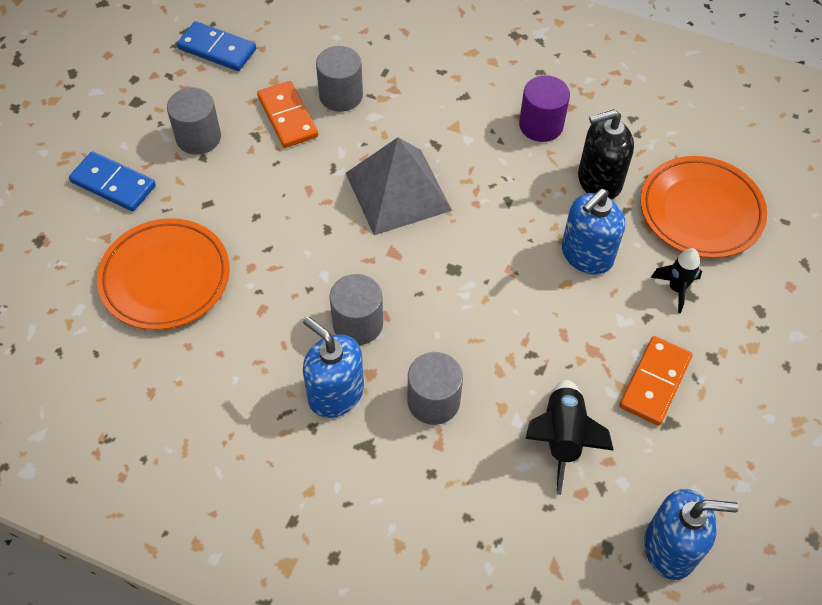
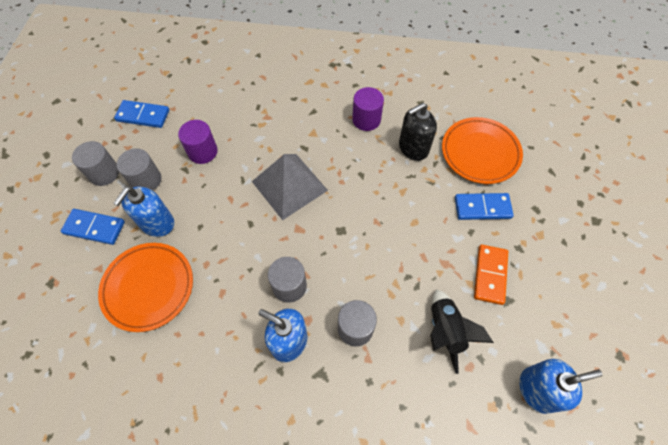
camera: 15 degrees left, 5 degrees up
(287, 117) = (202, 151): orange domino -> purple cylinder
(341, 95) = (234, 129): grey cylinder -> grey cylinder (104, 173)
(586, 255) = (421, 199): blue soap dispenser -> blue soap dispenser (157, 223)
(676, 289) = (482, 208): black rocket -> blue domino

